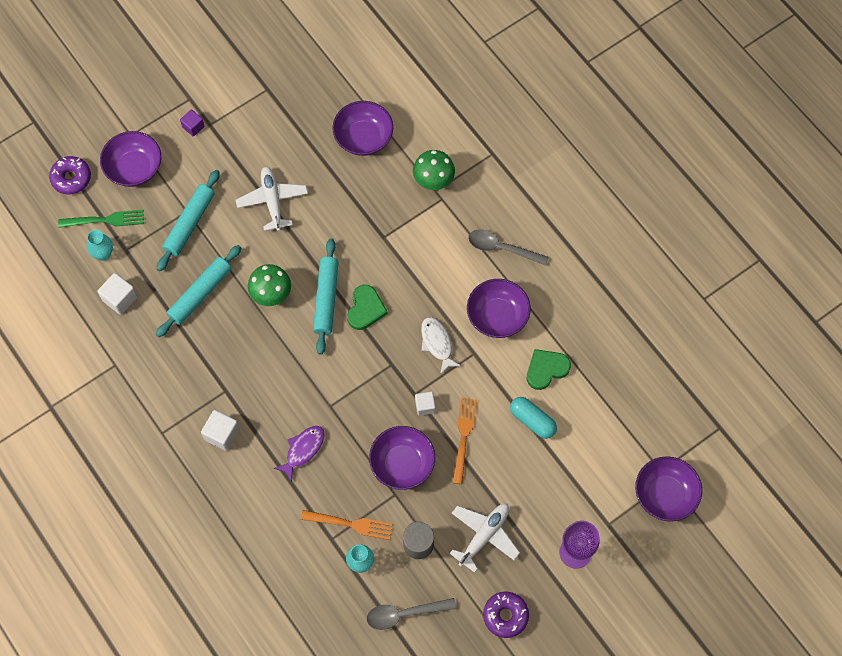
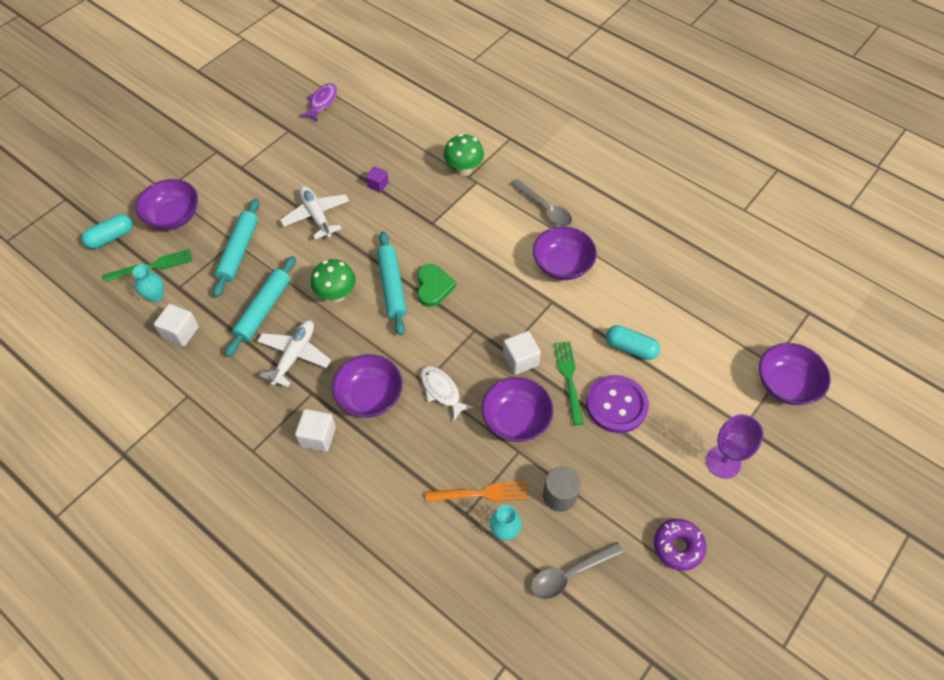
camera: 15 degrees left, 10 degrees down
(71, 178) = (111, 237): purple donut -> turquoise capsule
(193, 127) = (225, 172): purple cube -> purple cube (378, 185)
(303, 450) = (408, 431): purple fish -> purple fish (322, 102)
(363, 138) = (388, 149): purple bowl -> purple bowl (370, 396)
(425, 406) = (520, 359): white cube -> white cube, size x1.51
(437, 343) = (513, 301): white fish -> white fish (442, 391)
(464, 437) = (569, 379): orange fork -> green fork
(484, 536) = (624, 469): white plane -> white plane (294, 355)
(498, 473) = (616, 405): none -> purple button
(501, 248) = (545, 209): grey spoon -> grey spoon turned 135 degrees counterclockwise
(546, 369) = (626, 300): green heart -> none

